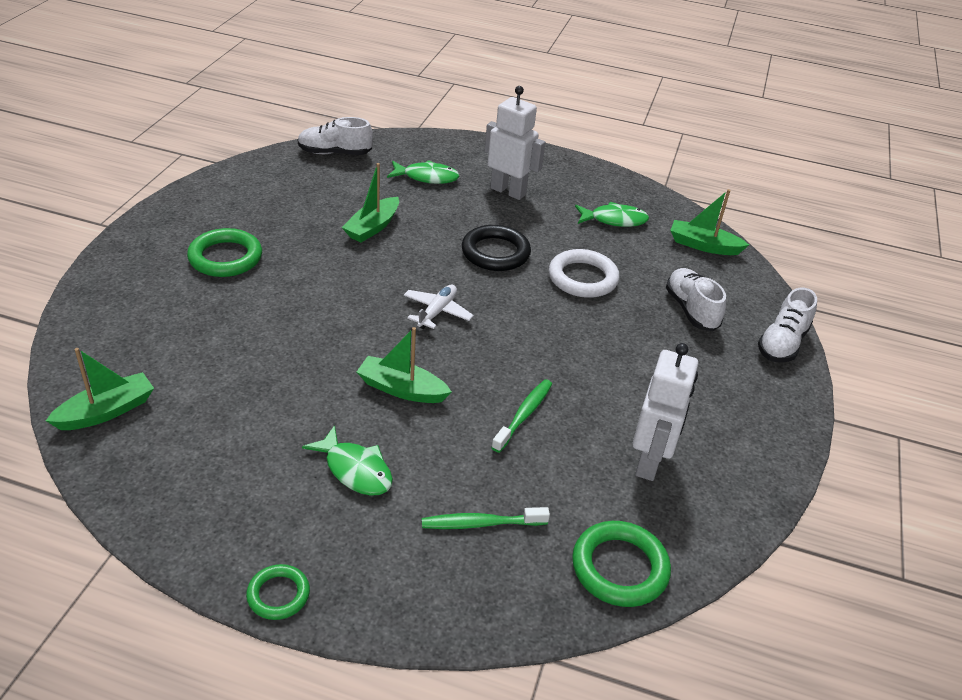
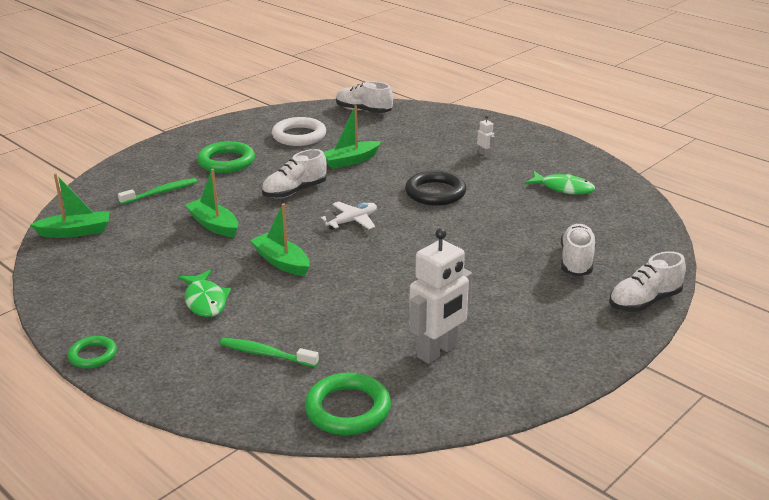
camera: 30 degrees right, 10 degrees down
(341, 284) = (295, 191): none -> white shoe
(427, 177) = (423, 136): green fish -> none
(508, 191) = (484, 155): white robot -> white robot, size x0.42
(524, 415) = (361, 298): green toothbrush -> green toothbrush (161, 192)
(583, 278) = (496, 222): white ring -> white ring (299, 136)
(703, 245) = (634, 219): green boat -> green boat (214, 225)

